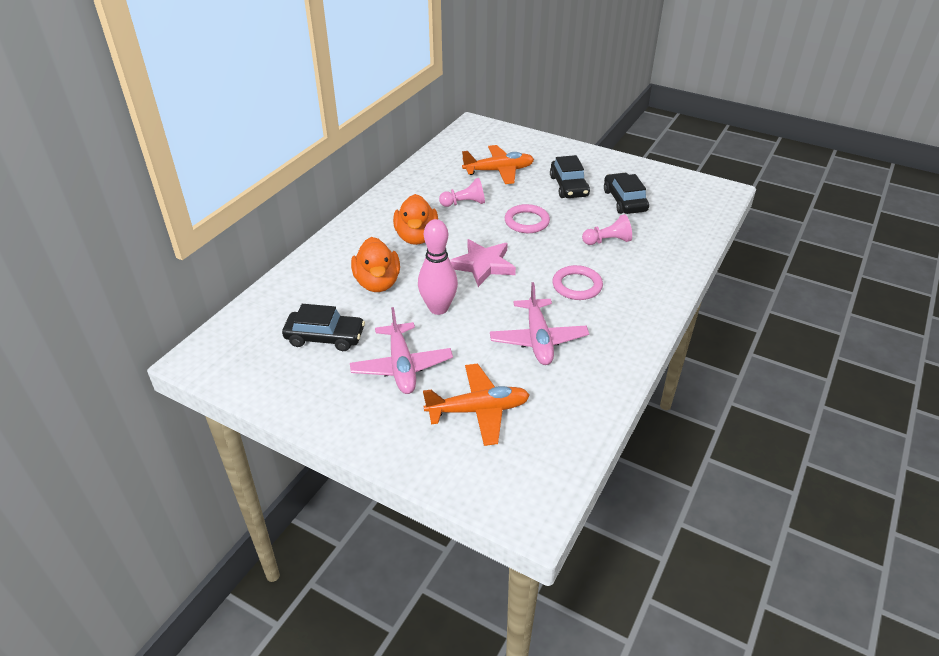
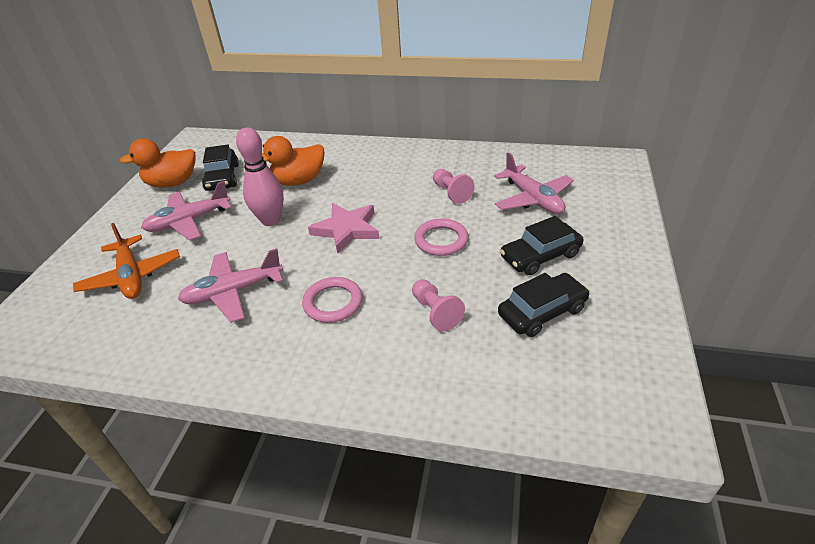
camera: 75 degrees right, 0 degrees up
(416, 237) = (376, 181): orange duck -> orange duck (172, 183)
(499, 171) = (533, 199): orange plane -> pink plane

